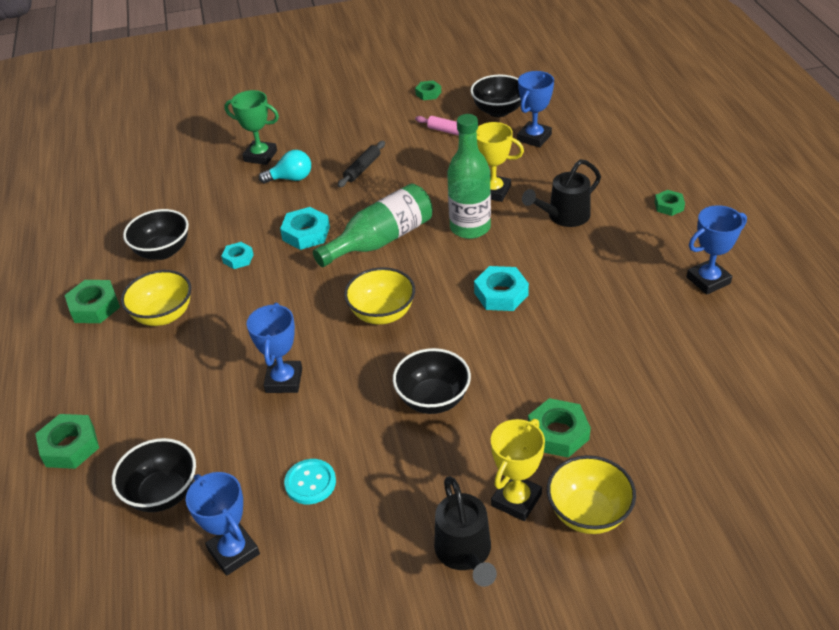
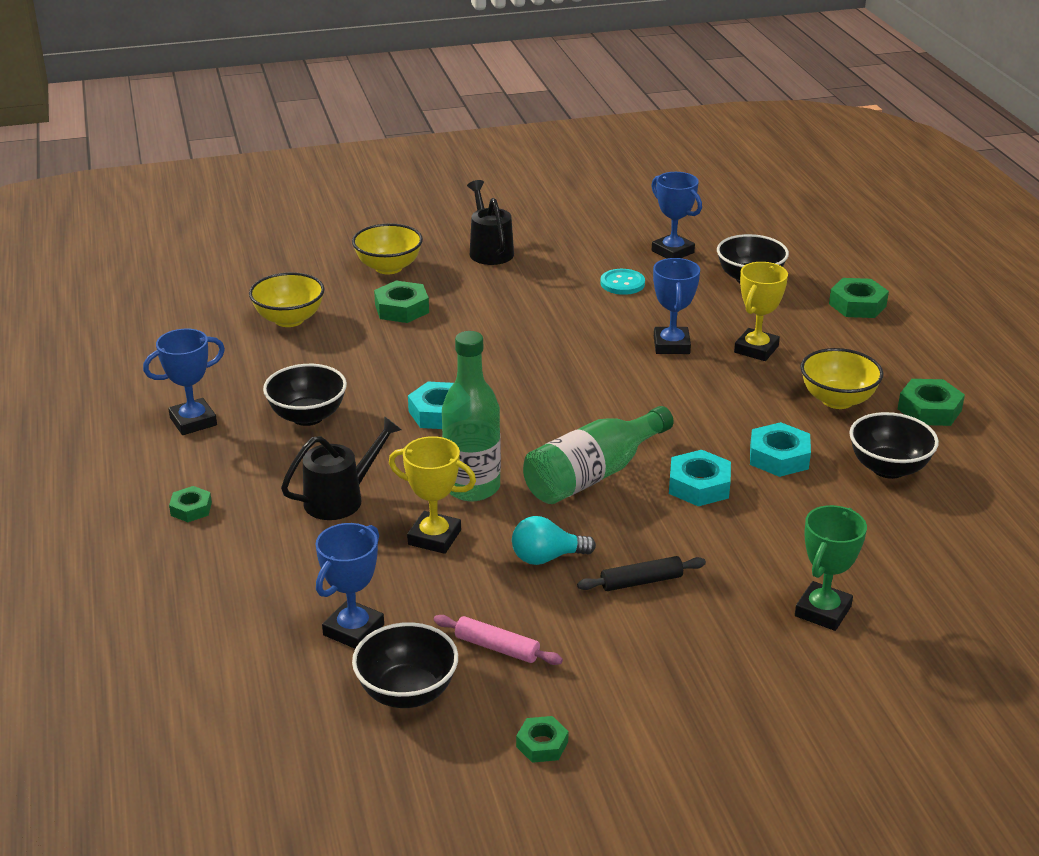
camera: 175 degrees right, 10 degrees down
(238, 258) = (779, 457): turquoise nut -> turquoise nut, size x1.62
(260, 156) = (823, 611): green trophy -> green trophy turned 75 degrees counterclockwise
(291, 178) = (753, 568): turquoise light bulb -> turquoise light bulb (546, 557)
(362, 168) = (641, 581): black rolling pin -> black rolling pin turned 45 degrees clockwise
(382, 314) = (578, 397): yellow bowl -> yellow bowl (289, 319)
(433, 399) = (517, 330): black bowl -> black bowl (307, 416)
(516, 500) = (446, 274): yellow trophy -> yellow trophy (756, 349)

